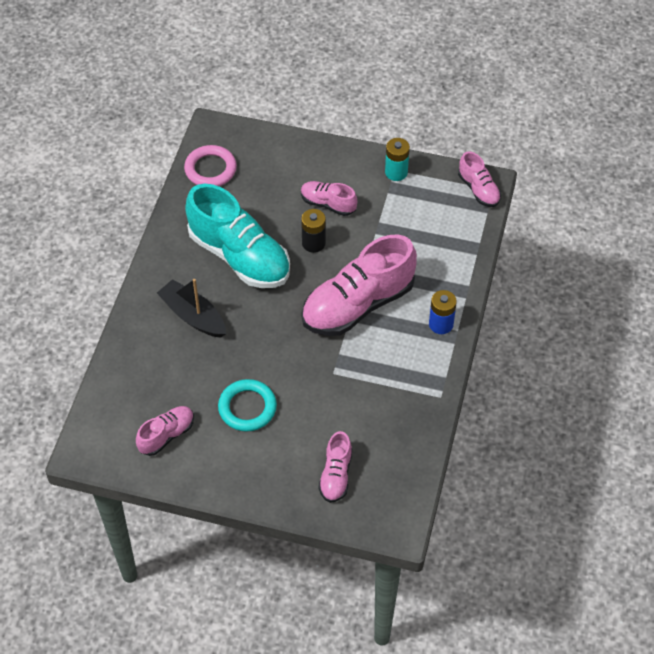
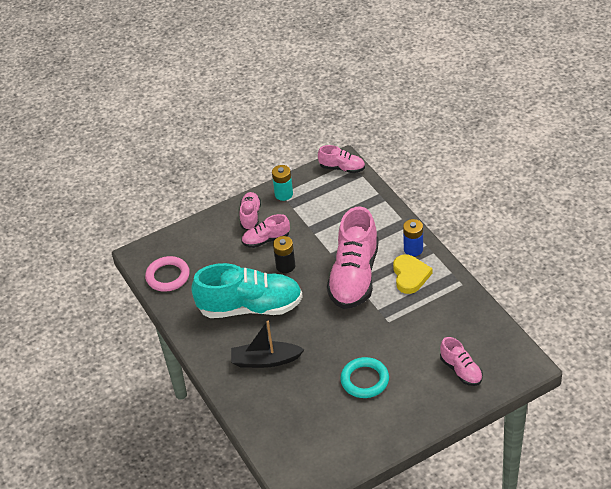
camera: 40 degrees left, 10 degrees down
(166, 435) = (337, 435): pink shoe -> pink shoe (250, 216)
(406, 347) = (410, 276): none -> yellow heart

